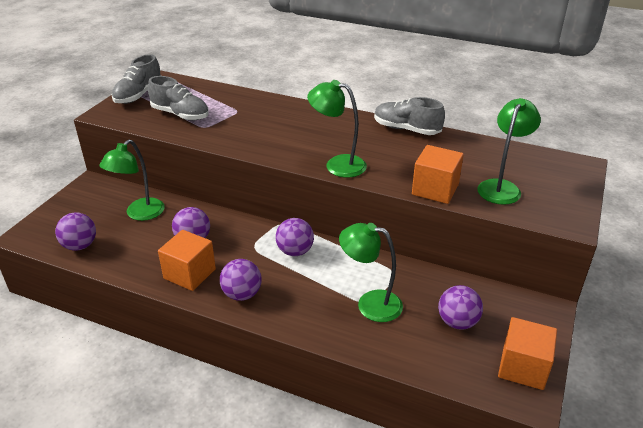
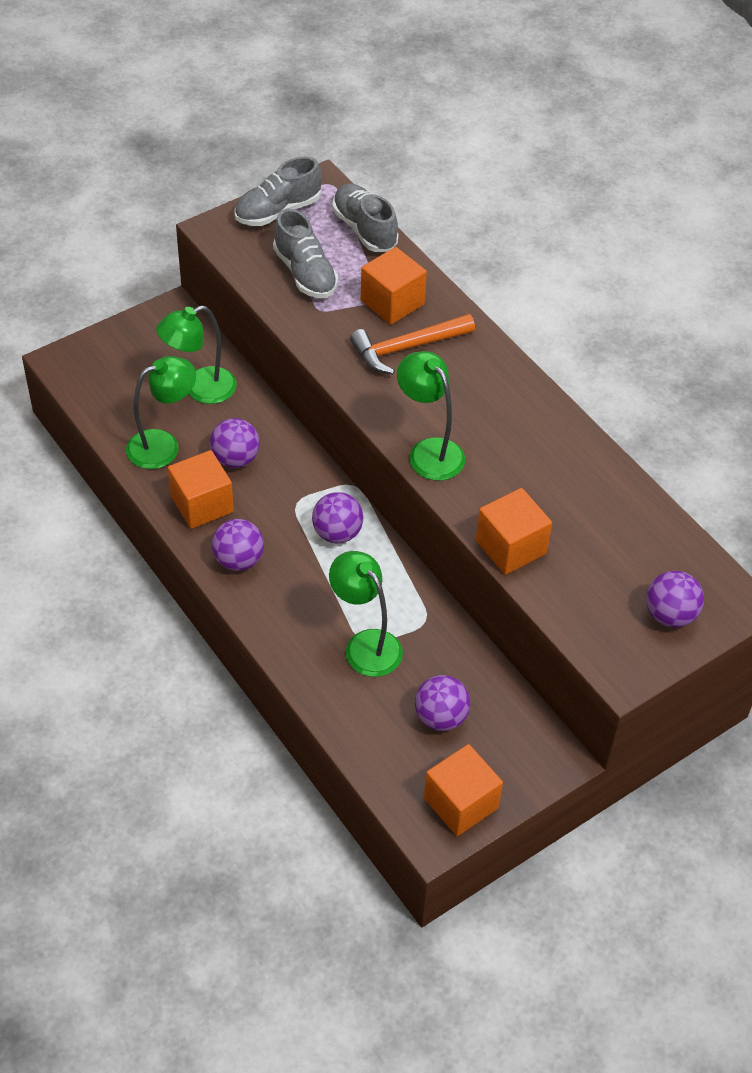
camera: 30 degrees right, 15 degrees up
(80, 246) = (111, 406): purple ball -> purple ball (670, 615)
(246, 110) = (392, 302): none -> orange cube
(275, 125) = (407, 348): none -> orange hammer
(406, 129) = (569, 434): grey shoe -> grey shoe (364, 229)
(501, 187) = (595, 584): green lamp -> green lamp (163, 445)

